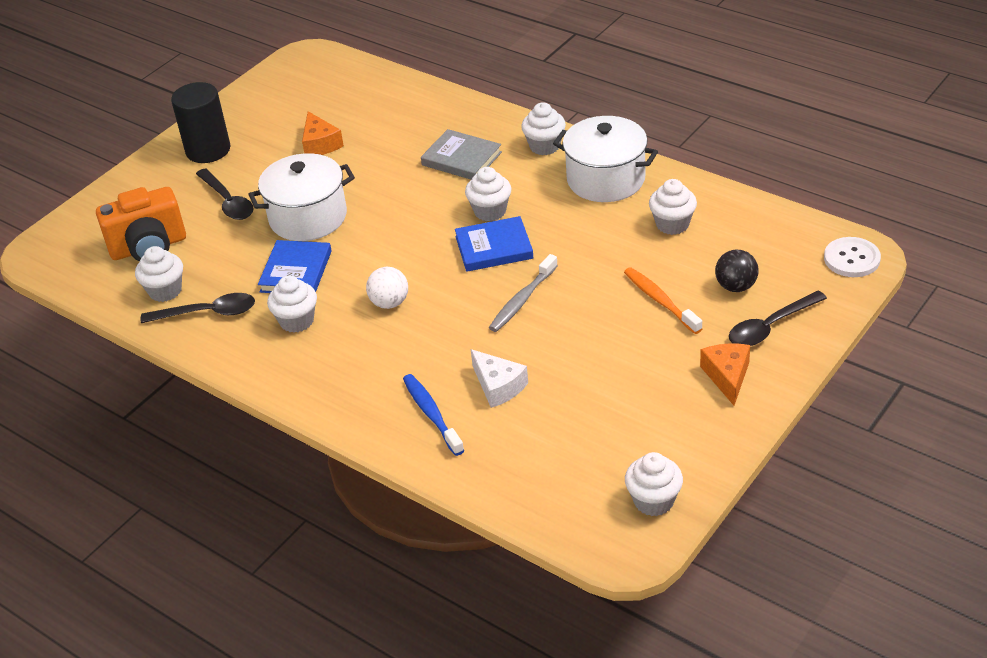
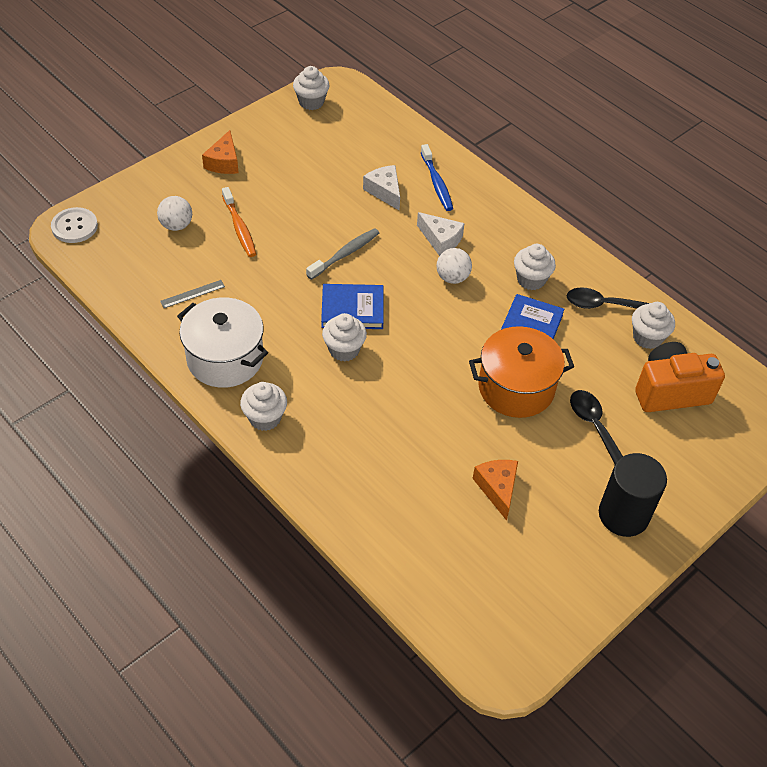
camera: 175 degrees left, 10 degrees up
(308, 217) = (516, 388): white pot -> orange pot
(411, 342) = (441, 240): none -> white cheese
(461, 159) = (352, 424): grey book -> none
(672, 224) = (192, 294): white cupcake -> grey ruler
(736, 286) = (176, 225): black ball -> white ball
(770, 327) = (172, 189): black spoon -> none

